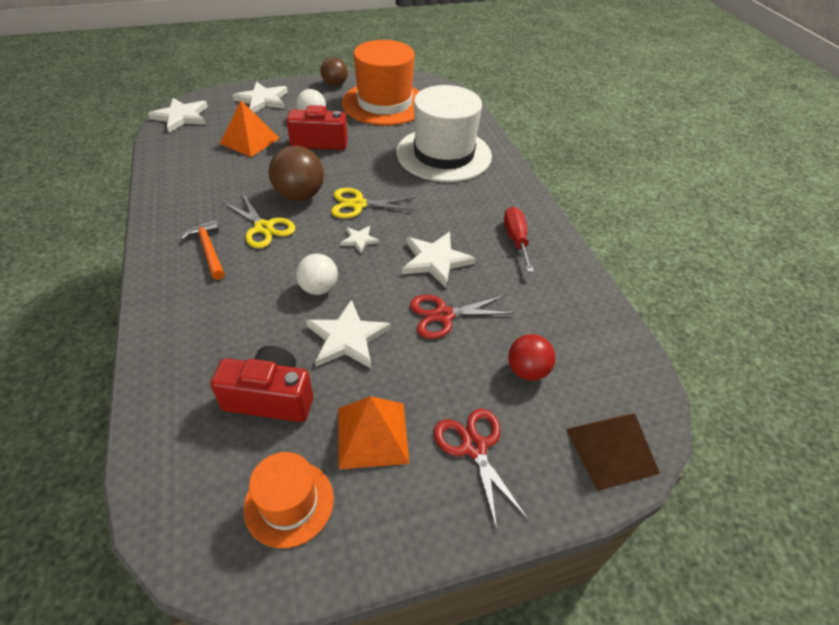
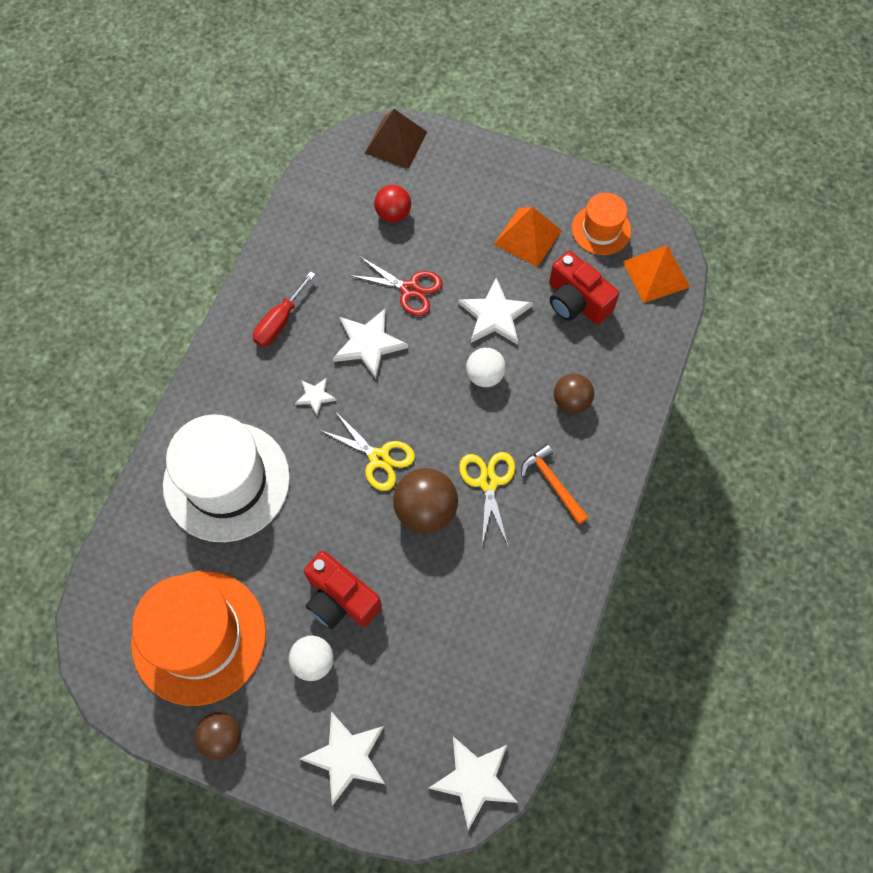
camera: 140 degrees left, 20 degrees up
(208, 250) = (552, 483): orange hammer -> orange hammer turned 135 degrees clockwise
(224, 309) = (571, 401): none -> brown ball
(250, 141) = (419, 656): orange pyramid -> orange pyramid (656, 274)
(359, 240) = (413, 409): white star -> white star (315, 396)
(474, 447) = (473, 193): red scissors -> none

